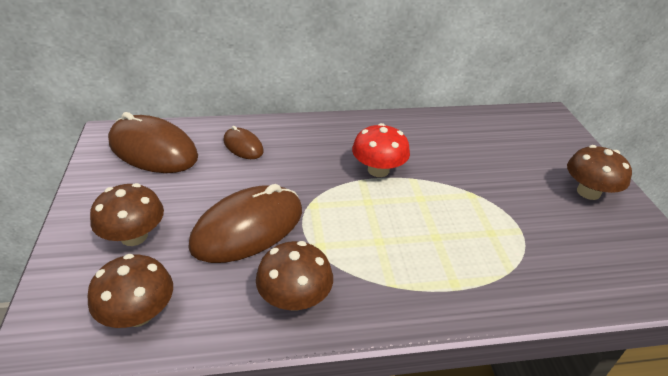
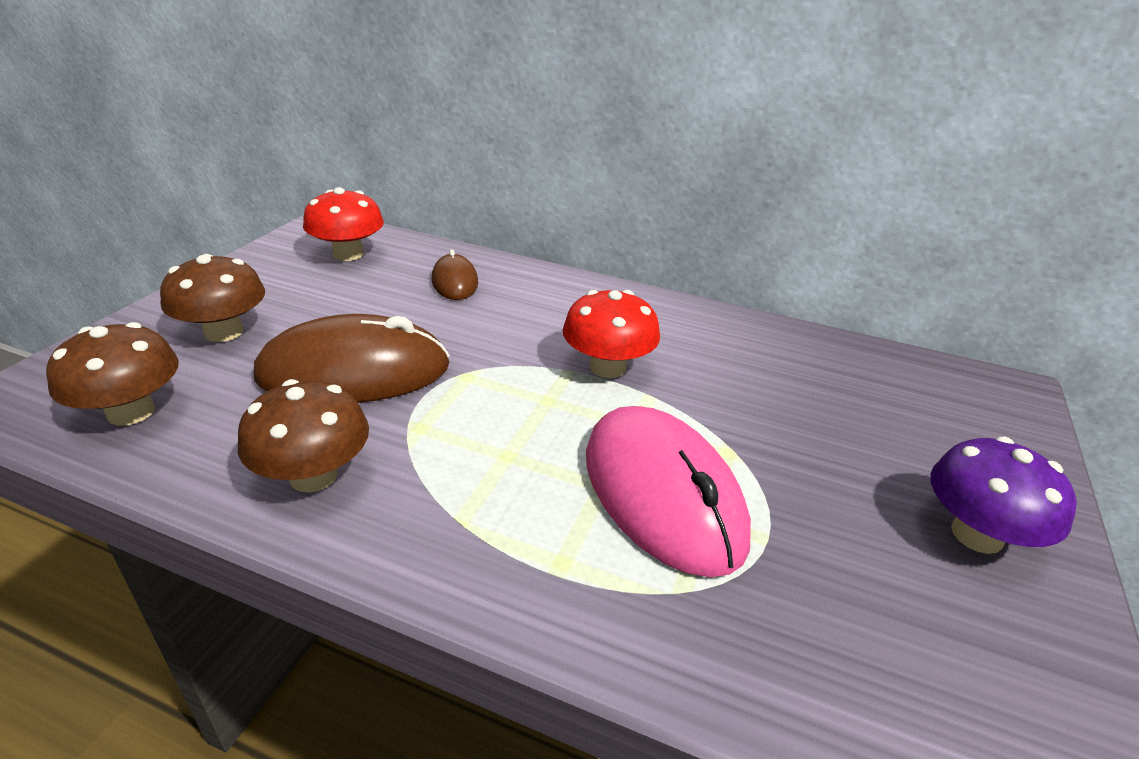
camera: 30 degrees right, 5 degrees down
(153, 150) = (348, 254): brown mouse -> red mushroom
(464, 228) = (662, 493): none -> pink mouse
(588, 192) = (977, 535): brown mushroom -> purple mushroom

